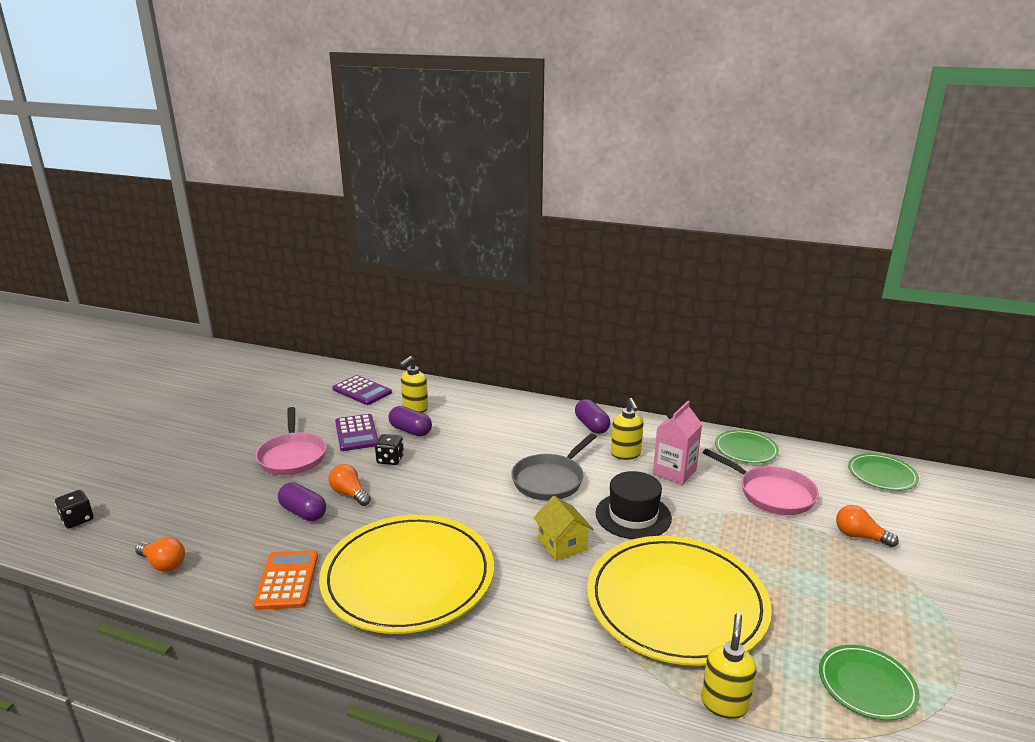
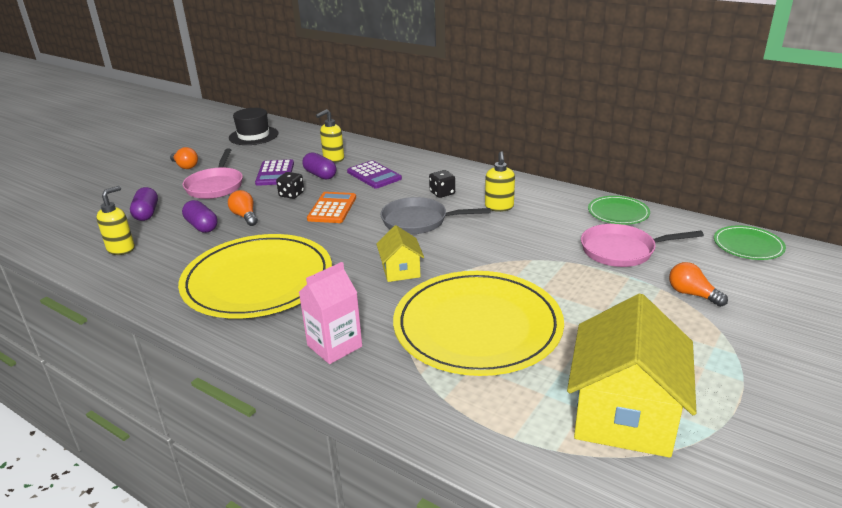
camera: 15 degrees right, 5 degrees up
(77, 519) = (37, 215): black dice -> black dice (442, 193)
(163, 564) = (80, 251): orange light bulb -> orange light bulb (185, 166)
(287, 580) = (163, 272): orange calculator -> orange calculator (332, 208)
(362, 391) = (297, 143): purple calculator -> purple calculator (374, 175)
(550, 480) = (419, 221): grey pan -> grey pan turned 45 degrees clockwise
(591, 426) = (480, 183): purple capsule -> purple capsule (146, 213)
(633, 515) = (477, 255): black hat -> black hat (253, 136)
(674, 472) = (537, 225): pink carton -> pink carton (334, 346)
(724, 703) = (476, 409): yellow soap dispenser -> yellow soap dispenser (121, 249)
(772, 493) = (622, 251): pink pan -> pink pan turned 120 degrees clockwise
(866, 685) = (624, 415): green plate -> yellow house

